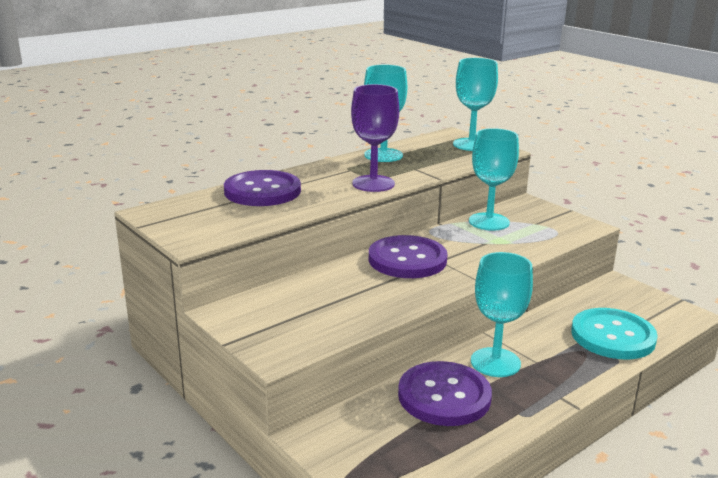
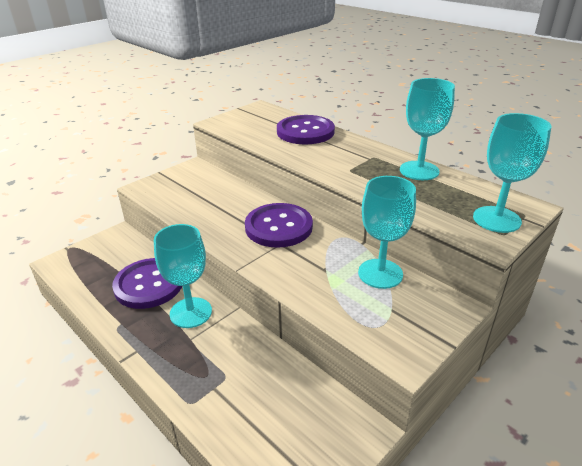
camera: 85 degrees right, 10 degrees up
(373, 183) = (339, 170): purple goblet -> none
(613, 336) = (235, 404): turquoise button -> none

